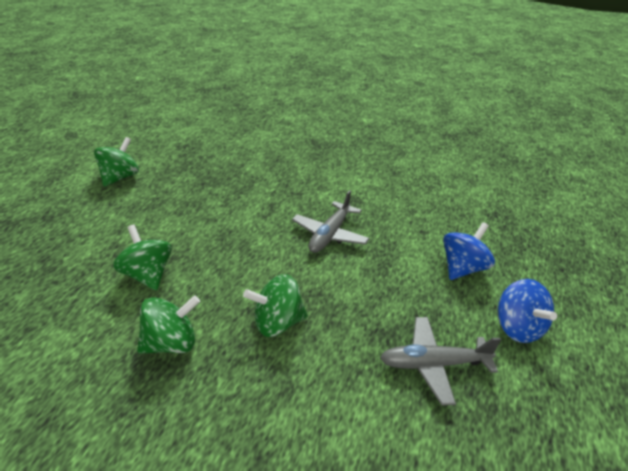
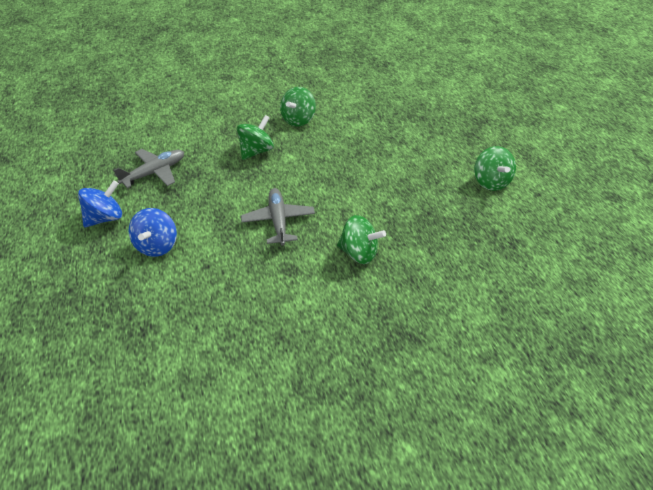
camera: 145 degrees right, 10 degrees up
(147, 275) = (356, 137): green spinning top -> green spinning top (359, 253)
(517, 328) = (105, 218): blue spinning top -> blue spinning top turned 105 degrees clockwise

